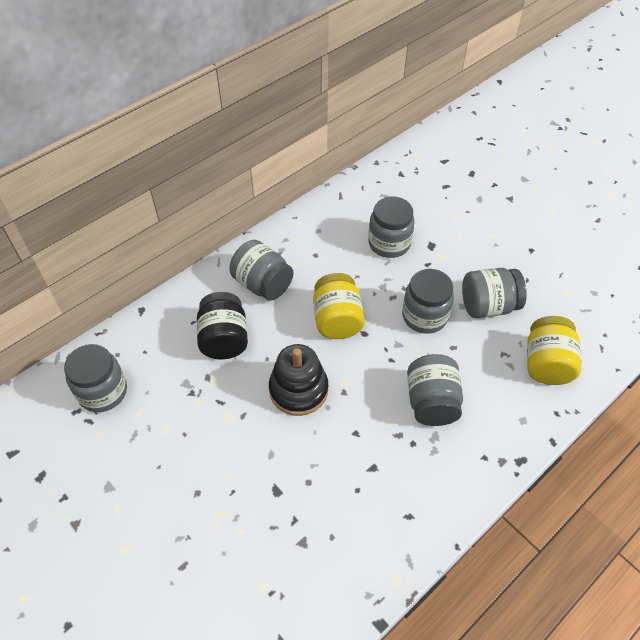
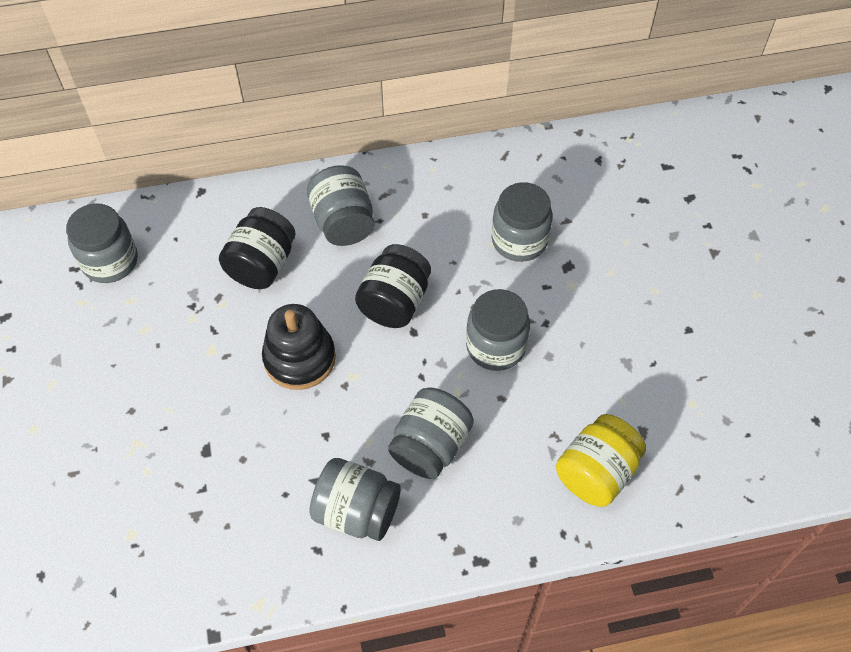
camera: 30 degrees right, 5 degrees up
(337, 320) = (394, 302): yellow jar -> black jar
(488, 306) = (579, 371): grey jar -> grey jar (356, 511)

